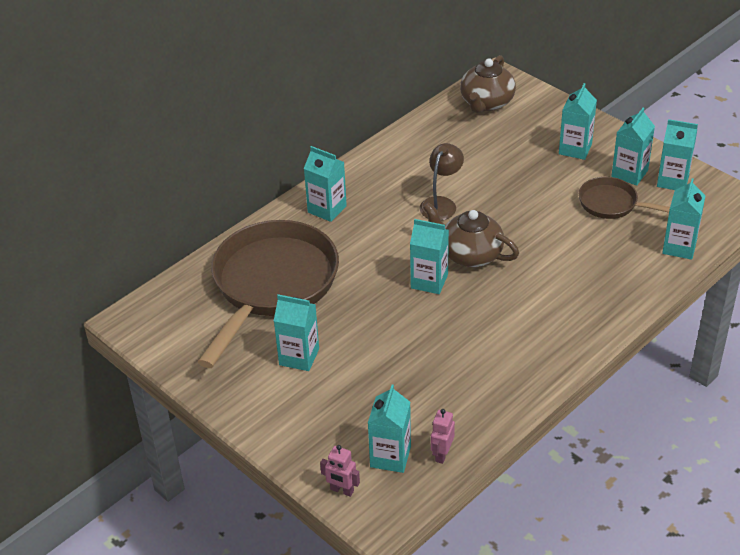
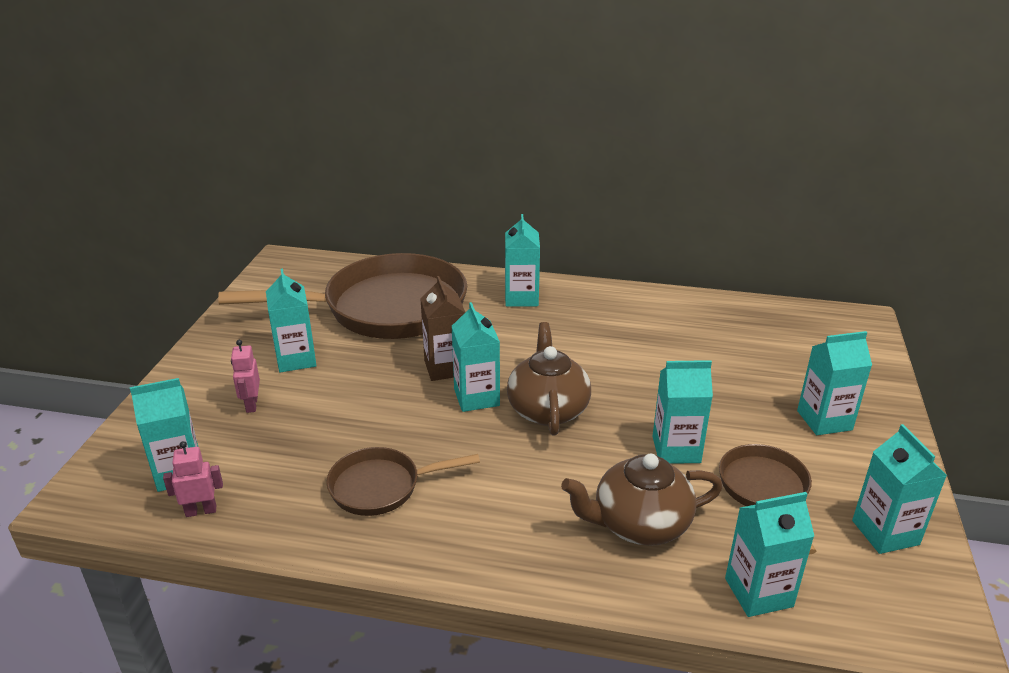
camera: 55 degrees right, 10 degrees down
(342, 490) = (112, 458): pink robot -> pink robot (251, 404)
(381, 283) = (445, 368): none -> brown carton
(441, 204) = (607, 360): brown lamp -> none
(485, 360) = (381, 487): none -> brown pan
(486, 103) = (808, 329): brown teapot -> brown teapot (639, 524)
(629, 173) = (843, 484): turquoise carton -> turquoise carton (676, 449)

